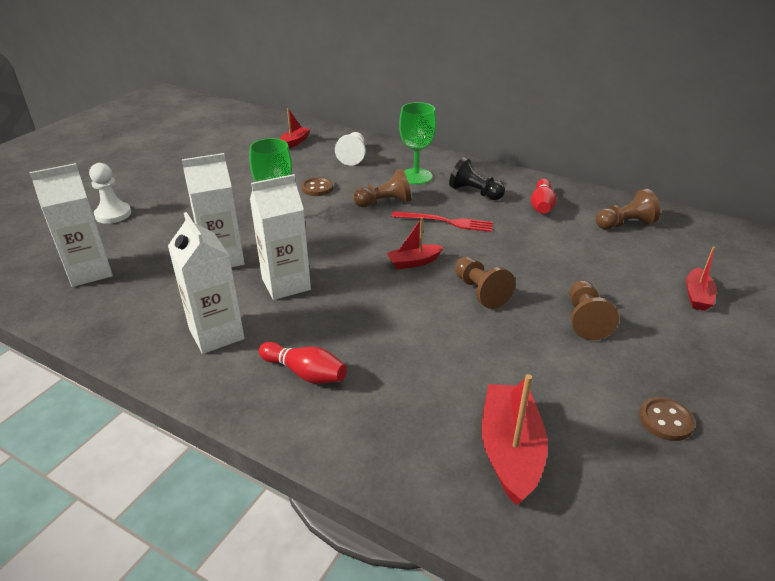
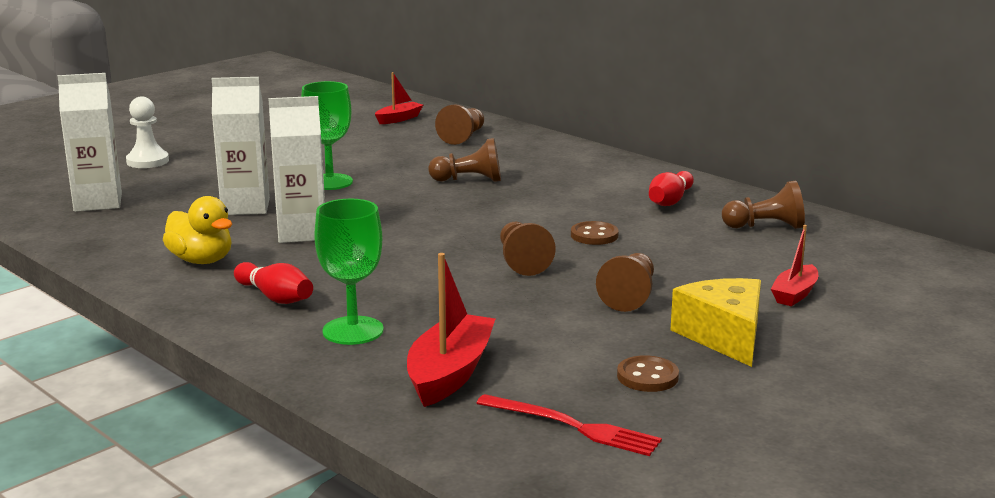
camera: 15 degrees right, 15 degrees down
(216, 334) = (201, 260): white carton -> yellow duck
(317, 188) = (396, 161): brown button -> brown button (594, 235)
(353, 156) = (463, 137): white pawn -> brown pawn
(413, 262) = (463, 231): red boat -> none
(416, 176) = (529, 161): green goblet -> green goblet (353, 331)
(446, 222) = (532, 203): red fork -> red fork (573, 426)
(475, 193) = (592, 182): black pawn -> none
(685, 356) = (724, 336): none -> yellow cheese

